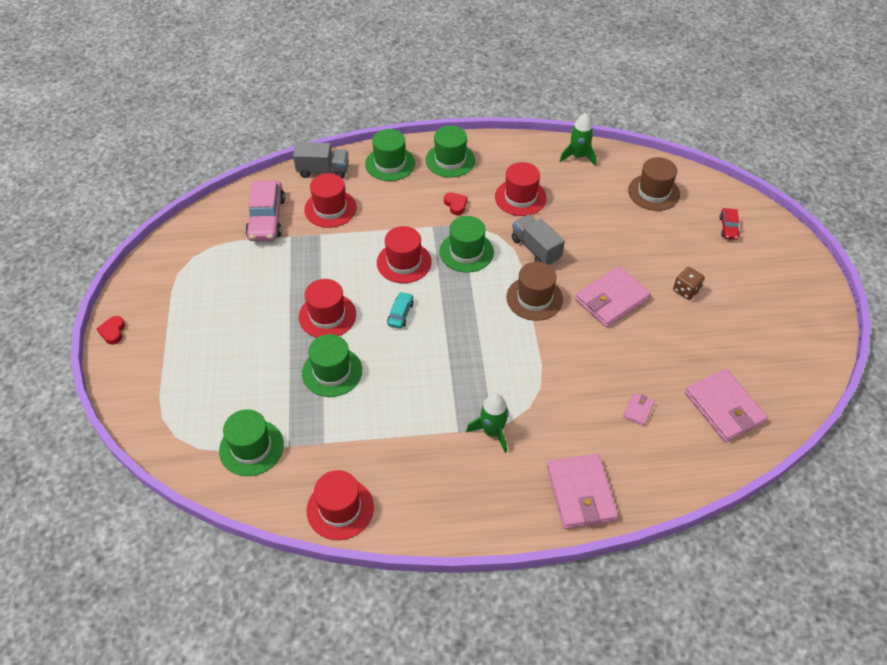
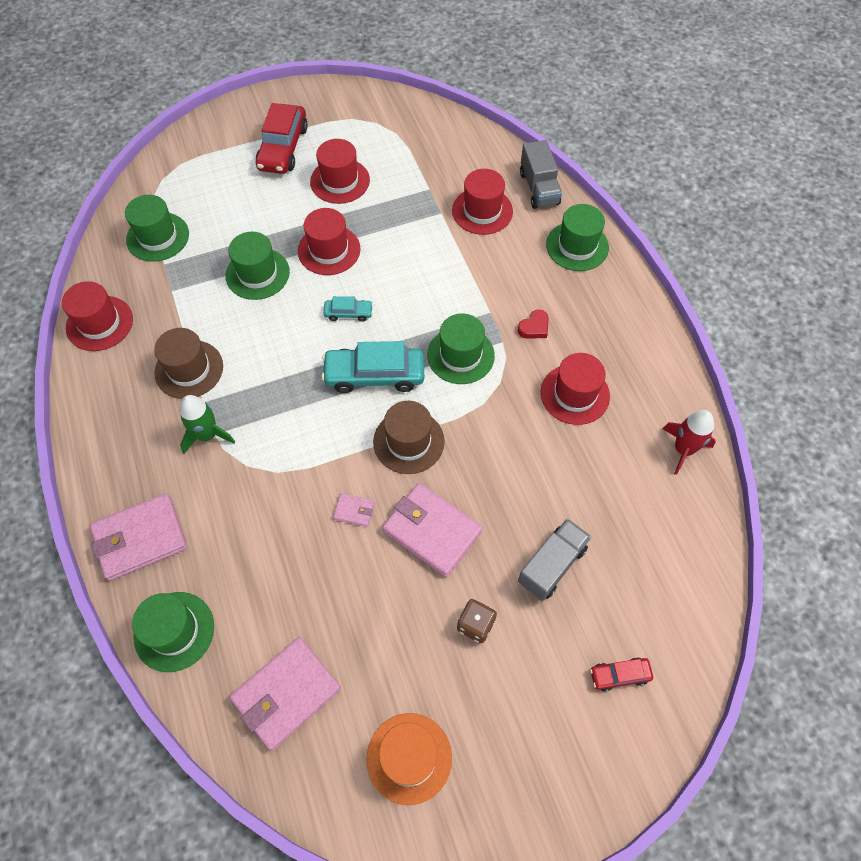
camera: 75 degrees right, 10 degrees up
(113, 332) = (268, 98): red heart -> none
(187, 330) = (283, 148): none -> red car
(266, 218) = (447, 162): pink car -> none
(404, 262) = (424, 298): red hat -> red hat (340, 181)
(450, 160) = (610, 304): green hat -> green hat (174, 631)
(467, 308) = (374, 375): none -> turquoise car
(536, 249) = (490, 428): grey truck -> grey truck (551, 565)
(578, 156) = (683, 449): green rocket -> red rocket
(638, 410) = (263, 586): pink wallet -> pink wallet (354, 511)
(653, 192) = (652, 559): brown hat -> brown hat (189, 369)
(774, 345) = (409, 758): none -> orange hat

